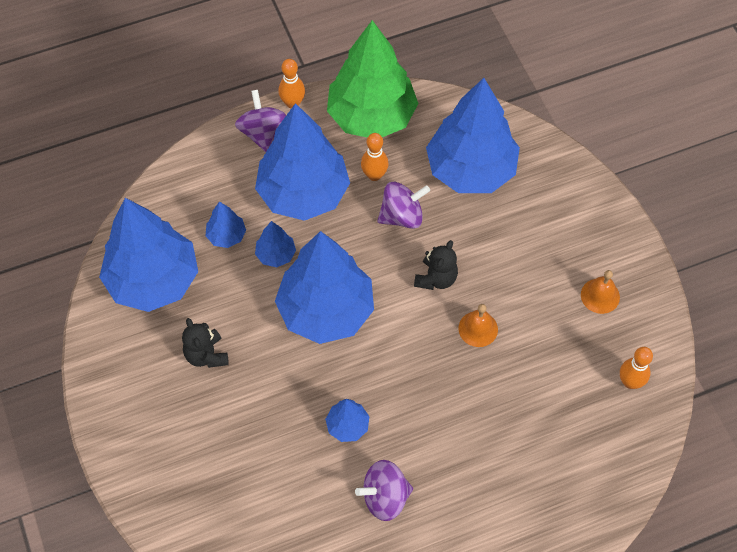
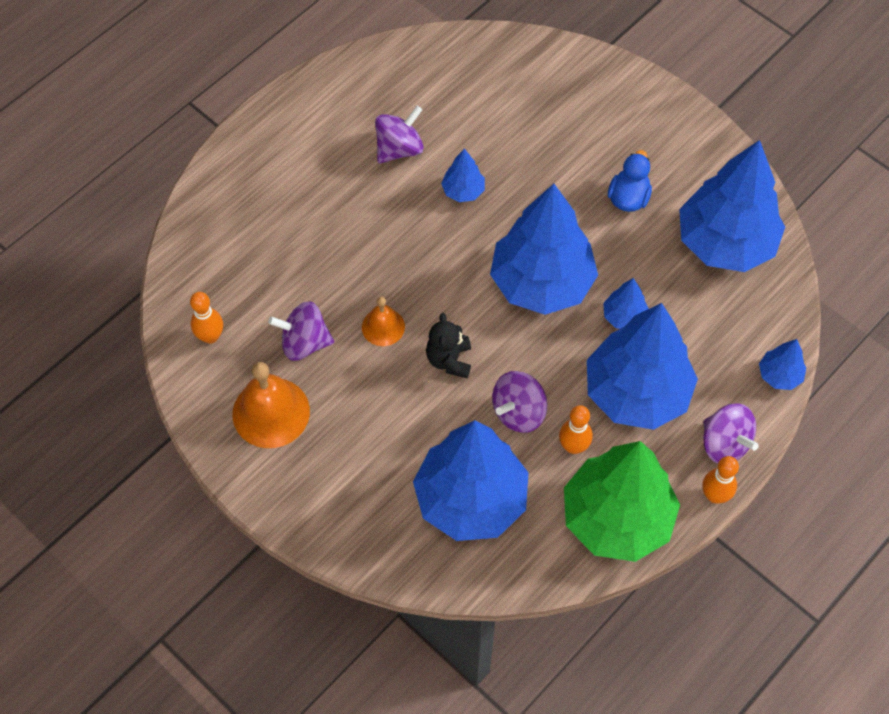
camera: 155 degrees right, 0 degrees up
(206, 355) = (628, 198): black teddy bear -> blue duck
(226, 235) = (685, 315): blue tree -> blue tree (779, 375)
(550, 342) = (304, 343): none -> purple spinning top
(600, 296) = (271, 412): orange bell -> orange bell, size x1.74

